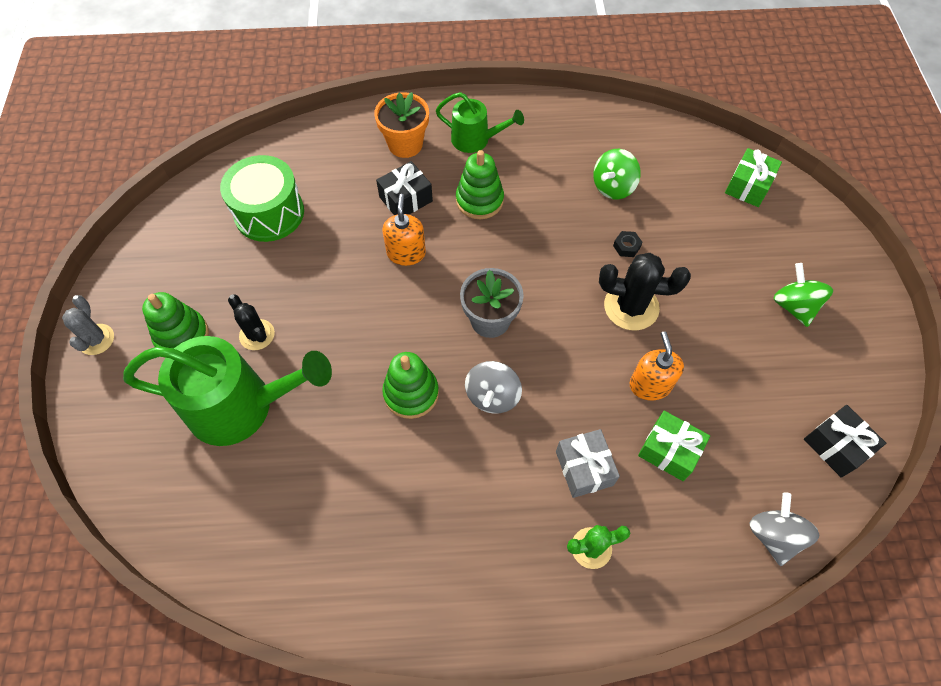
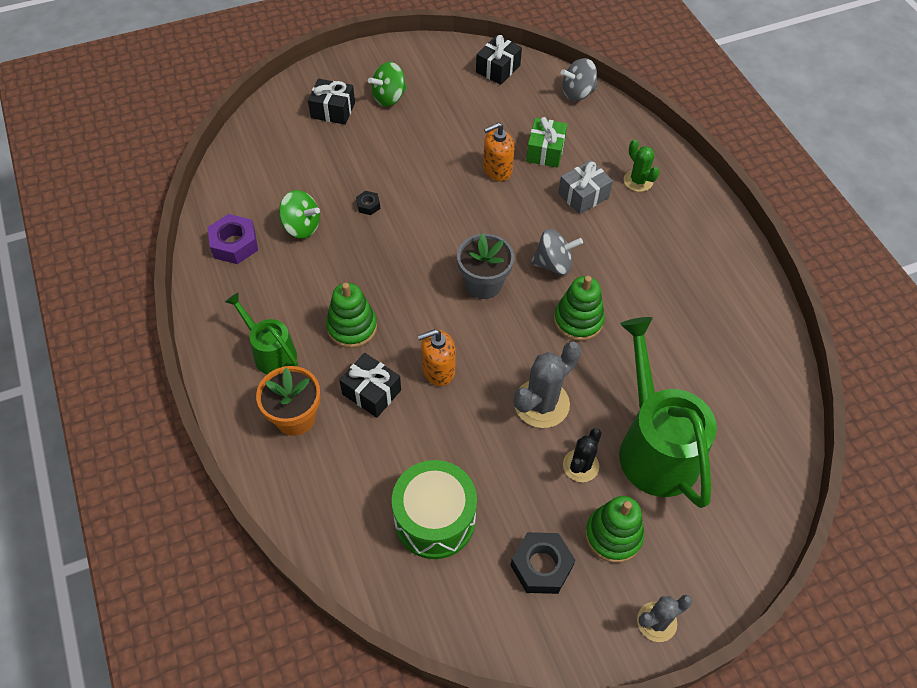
camera: 110 degrees left, 5 degrees down
(189, 273) = (541, 566): none -> black nut
(333, 325) = (541, 404): none -> grey cactus
(476, 140) = (270, 352): green watering can -> green watering can turned 45 degrees counterclockwise
(606, 135) = (234, 244): none -> purple nut
(631, 307) = (430, 192): black cactus -> none
(748, 186) = (272, 135): green gift -> none
(779, 246) = (333, 110): none -> black gift

